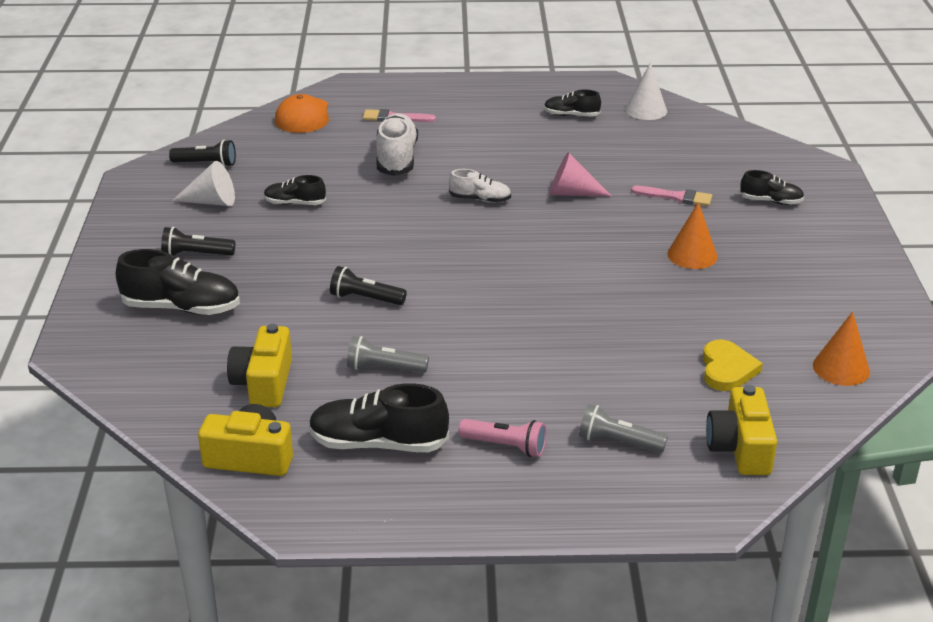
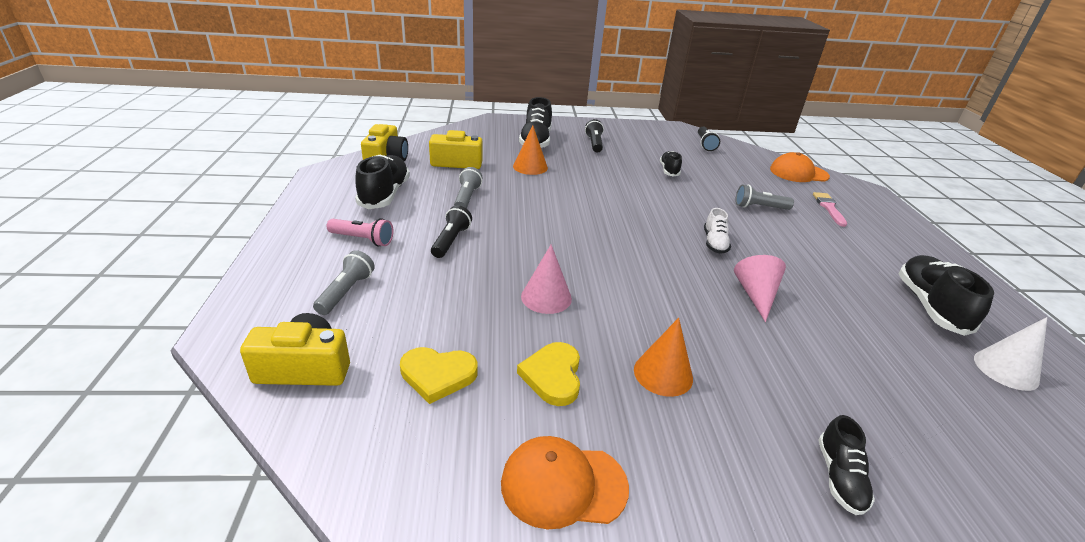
camera: 85 degrees right, 0 degrees up
(211, 202) = (658, 146): white cone -> none
(365, 299) = (551, 193): black flashlight -> black flashlight (451, 241)
(396, 158) = (759, 207): white shoe -> grey flashlight
(505, 446) = (363, 239): pink flashlight -> pink flashlight turned 90 degrees counterclockwise
(571, 115) = (930, 306): black shoe -> black shoe, size x1.74
(599, 309) = (546, 297): none -> pink cone
(676, 197) = (793, 374): pink brush -> none
(710, 309) = (553, 376): none -> yellow heart
(815, 308) = (563, 484): none -> orange cap
(841, 368) = (423, 489): orange cone -> orange cone (530, 167)

